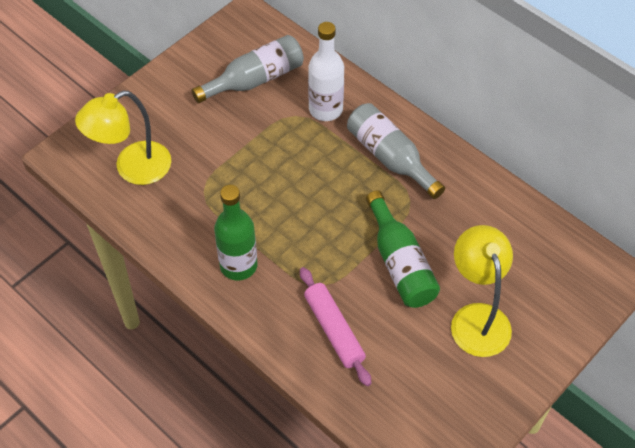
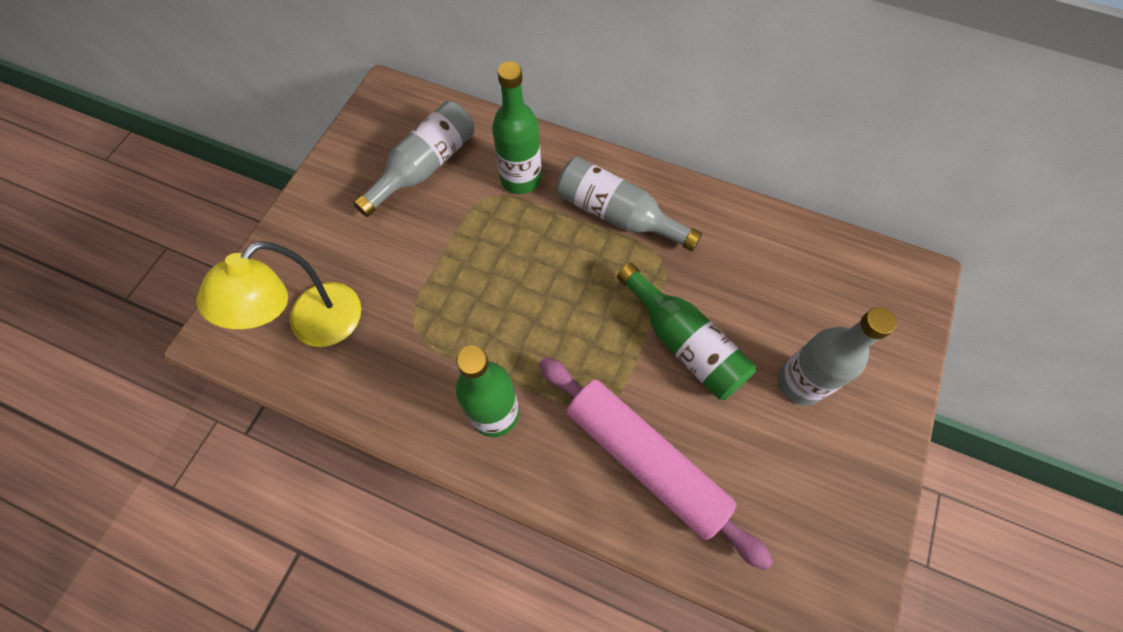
camera: 20 degrees left, 10 degrees up
(325, 109) = (521, 179): white bottle -> green bottle
(334, 330) = (644, 460): pink rolling pin -> pink rolling pin, size x1.52
(477, 318) = (800, 383): yellow lamp -> grey bottle

